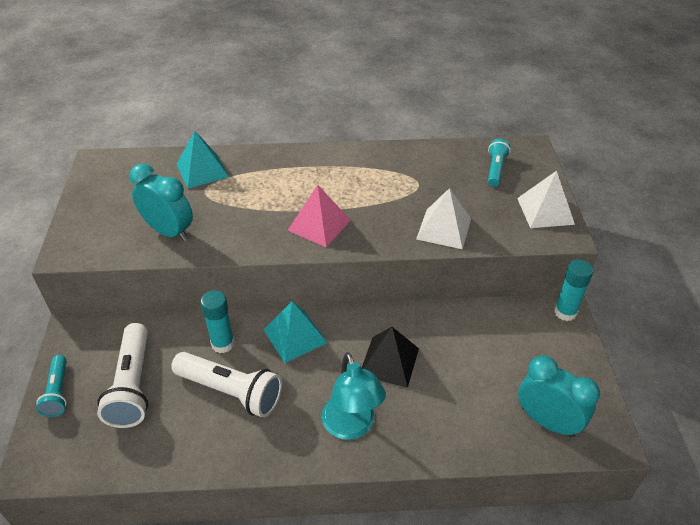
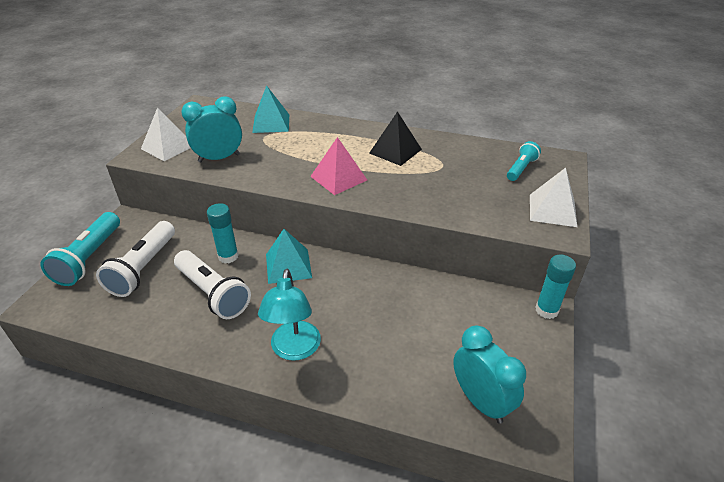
camera: 20 degrees right, 5 degrees down
(58, 392) = (89, 258): turquoise flashlight -> turquoise flashlight, size x1.71
(169, 232) = (219, 158): turquoise clock -> turquoise clock turned 75 degrees counterclockwise
(389, 361) = (356, 306): black pyramid -> black pyramid (395, 151)
(443, 228) = (446, 203): white pyramid -> white pyramid (168, 147)

